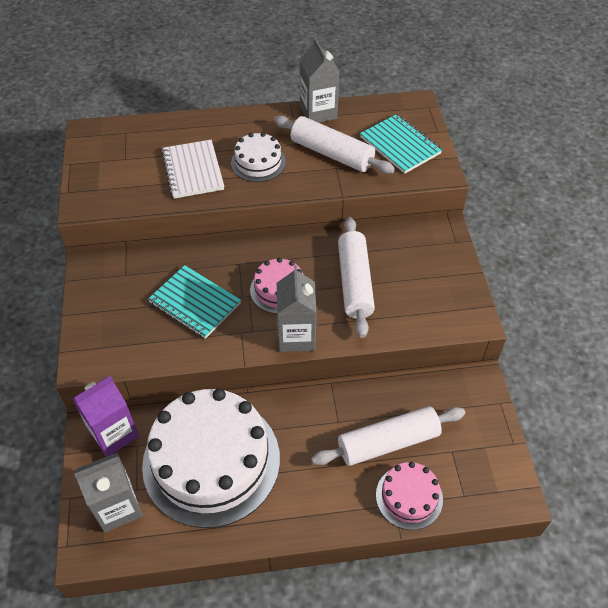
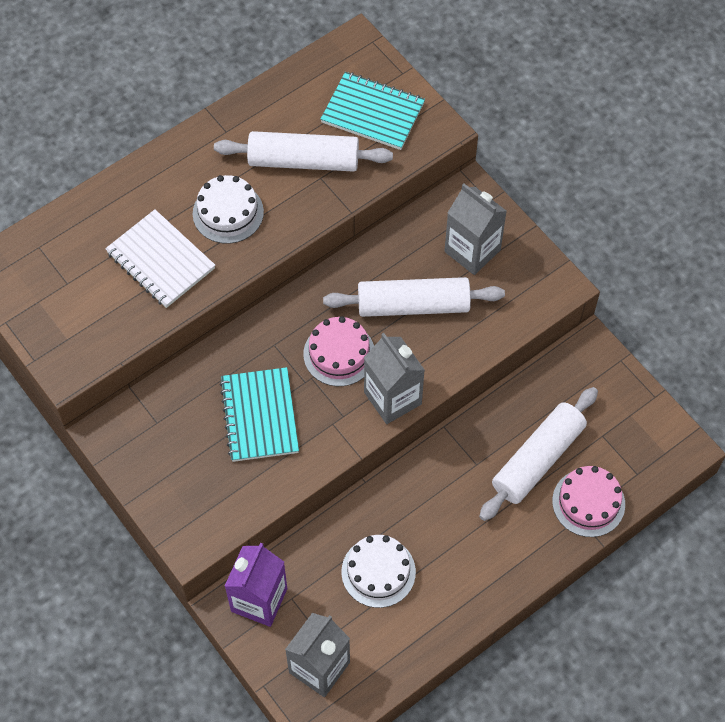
camera: 30 degrees left, 10 degrees up
(195, 303) = (260, 416): turquoise notebook -> turquoise notebook turned 75 degrees clockwise
(211, 460) = (378, 572): white cake -> white cake, size x0.47
(318, 112) = (250, 109): grey carton -> grey carton (472, 251)
(355, 282) = (413, 305): white rolling pin -> white rolling pin turned 60 degrees counterclockwise

